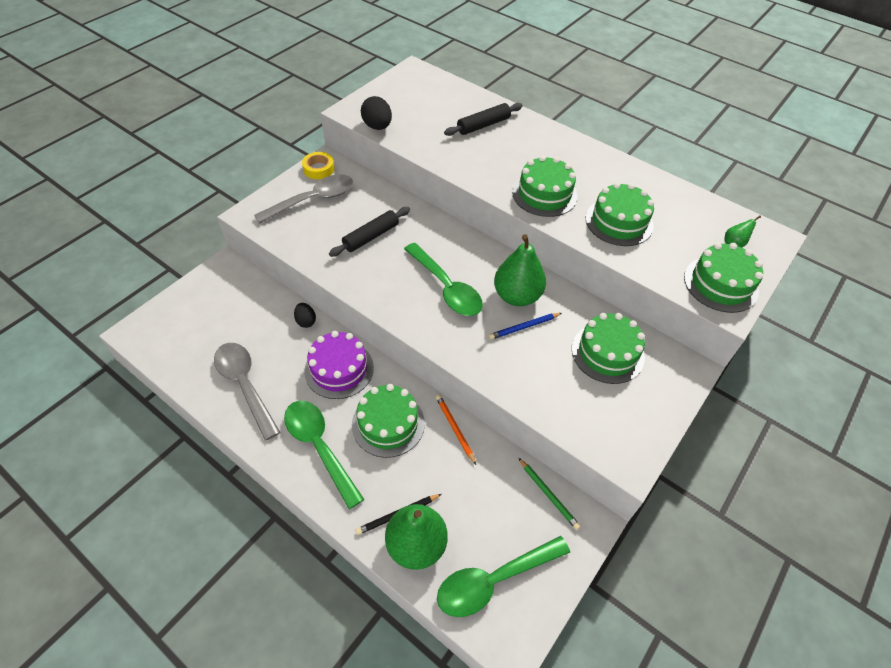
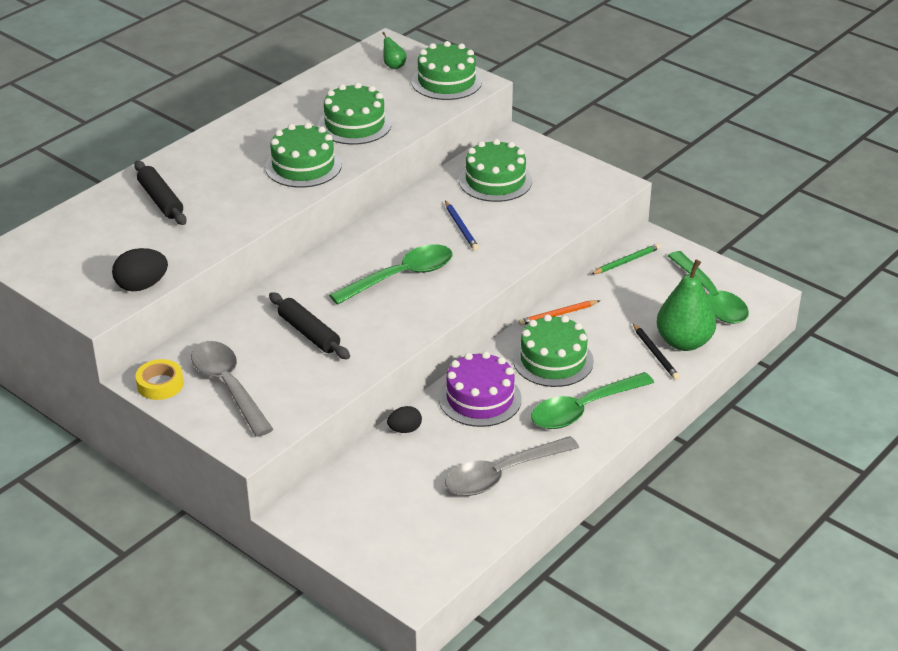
camera: 85 degrees left, 15 degrees down
(517, 296) = (417, 229): green pear -> none

